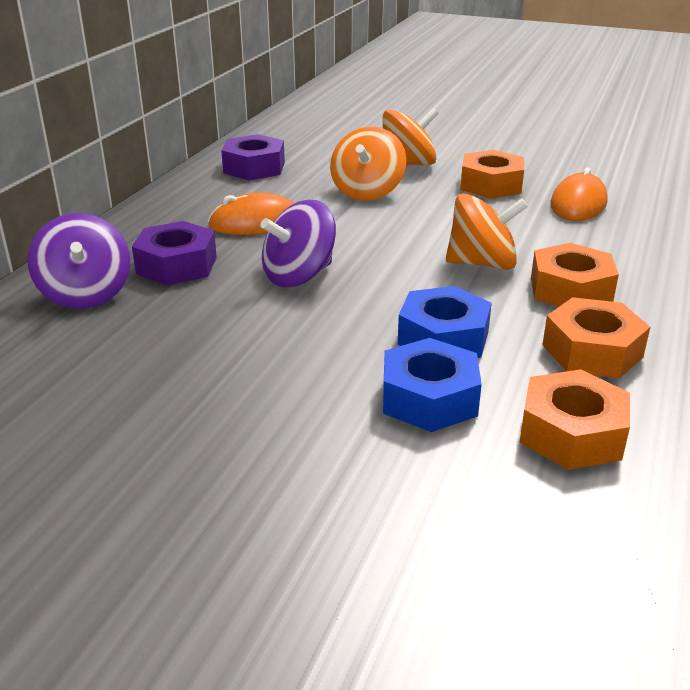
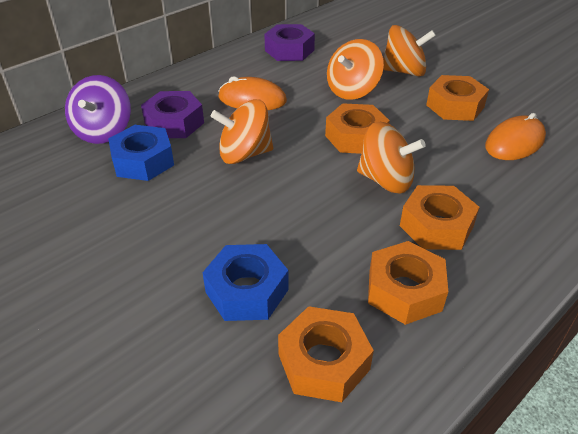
camera: 25 degrees right, 10 degrees up
(299, 276) = (244, 154): purple spinning top -> orange spinning top
(412, 233) = (355, 137): none -> orange nut
(443, 338) = (300, 240): blue nut -> blue nut (143, 161)

